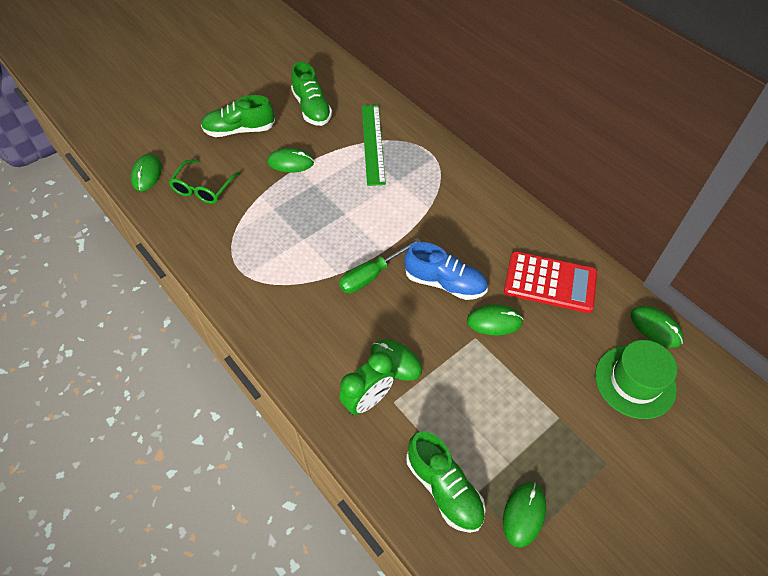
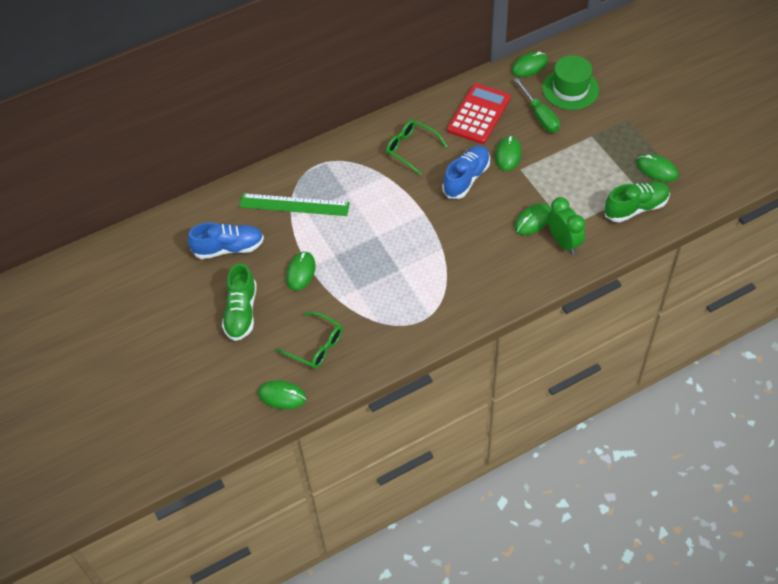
camera: 75 degrees left, 0 degrees up
(312, 108) = (229, 248): green shoe -> blue shoe
(371, 275) = (448, 225): green screwdriver -> green screwdriver (540, 115)
(474, 225) = (411, 149): none -> green glasses

